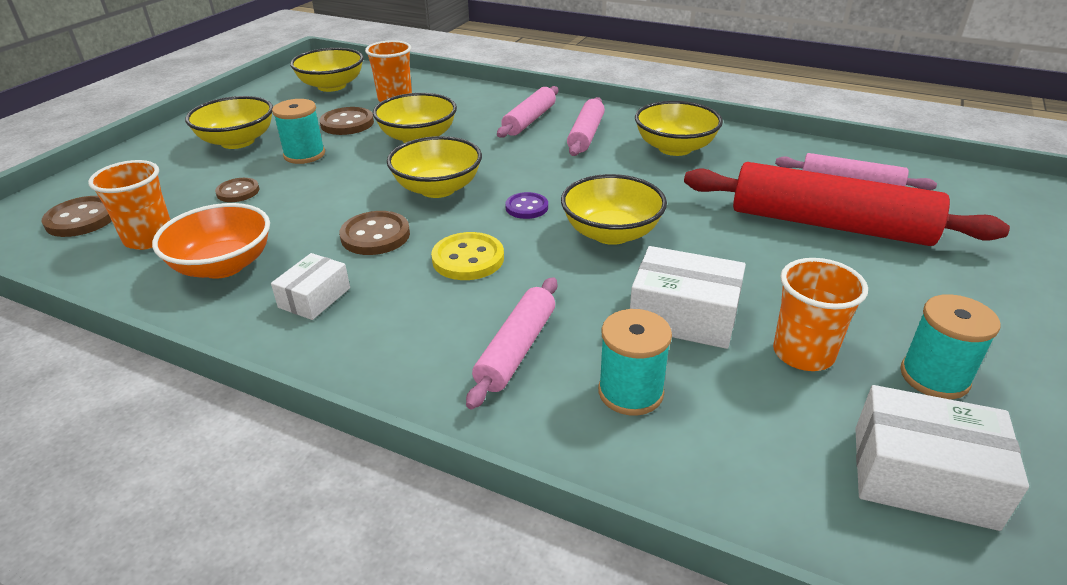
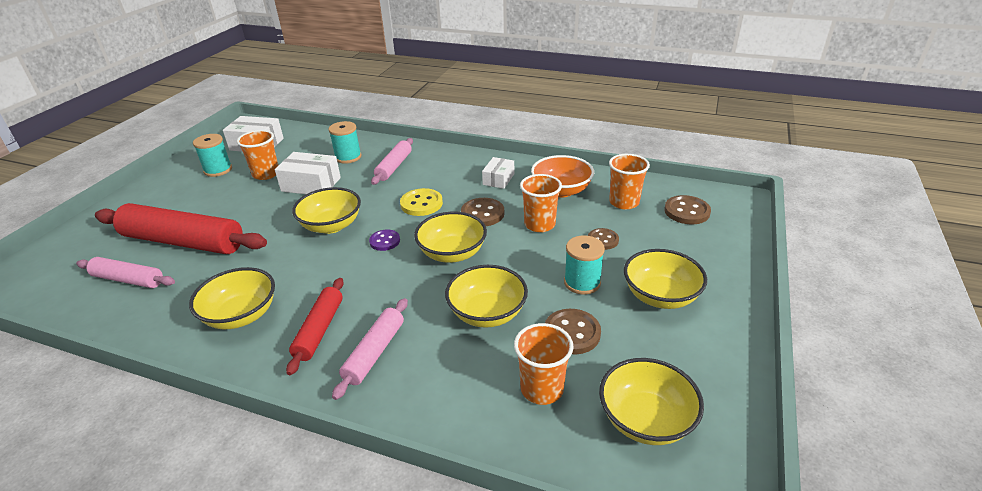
camera: 175 degrees right, 0 degrees up
(302, 215) = (539, 224): none -> orange cup
(586, 135) = (319, 330): pink rolling pin -> red rolling pin

